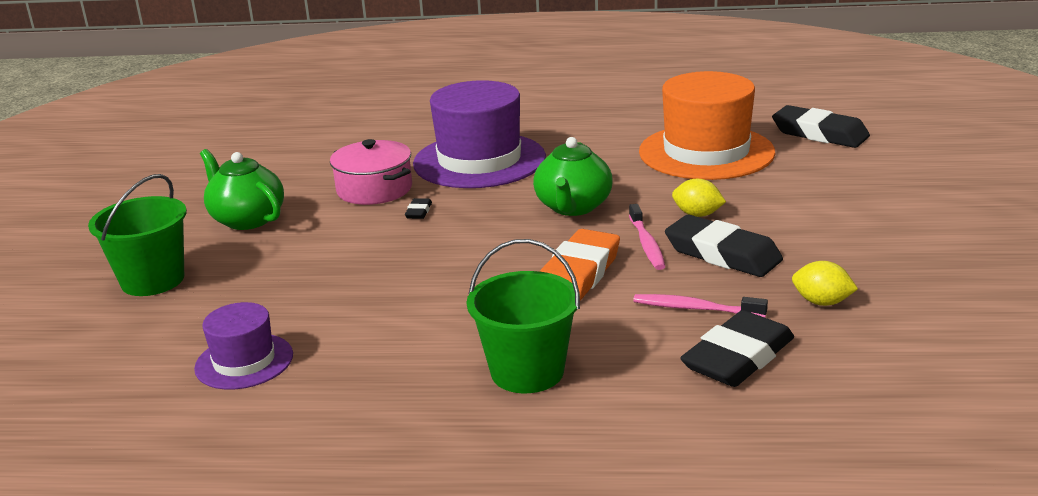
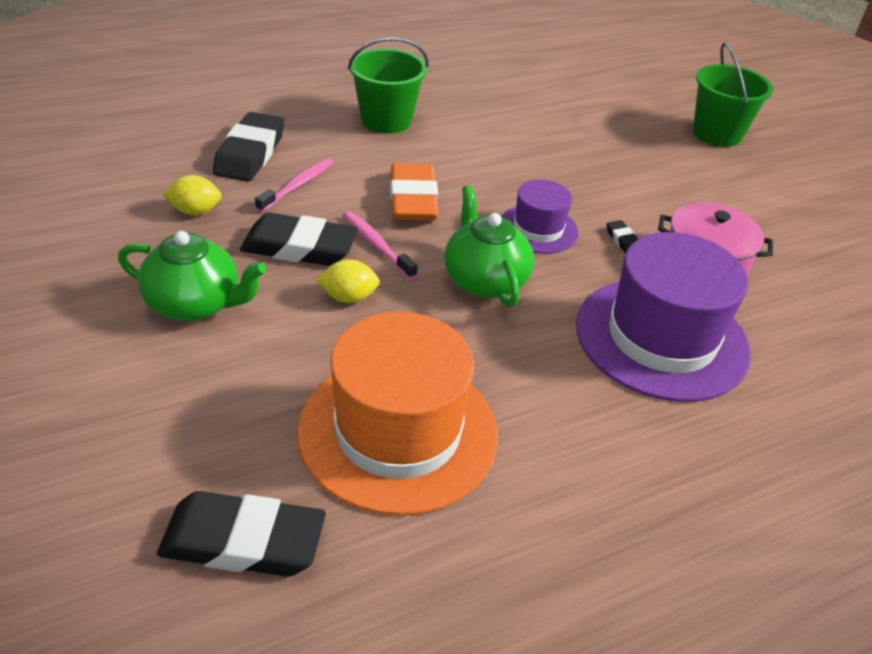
camera: 145 degrees right, 15 degrees up
(244, 361) = (565, 97): purple hat -> purple hat (538, 229)
(247, 219) = (754, 200): green teapot -> green teapot (195, 304)
(696, 309) = (297, 186): pink toothbrush -> pink toothbrush turned 45 degrees counterclockwise

